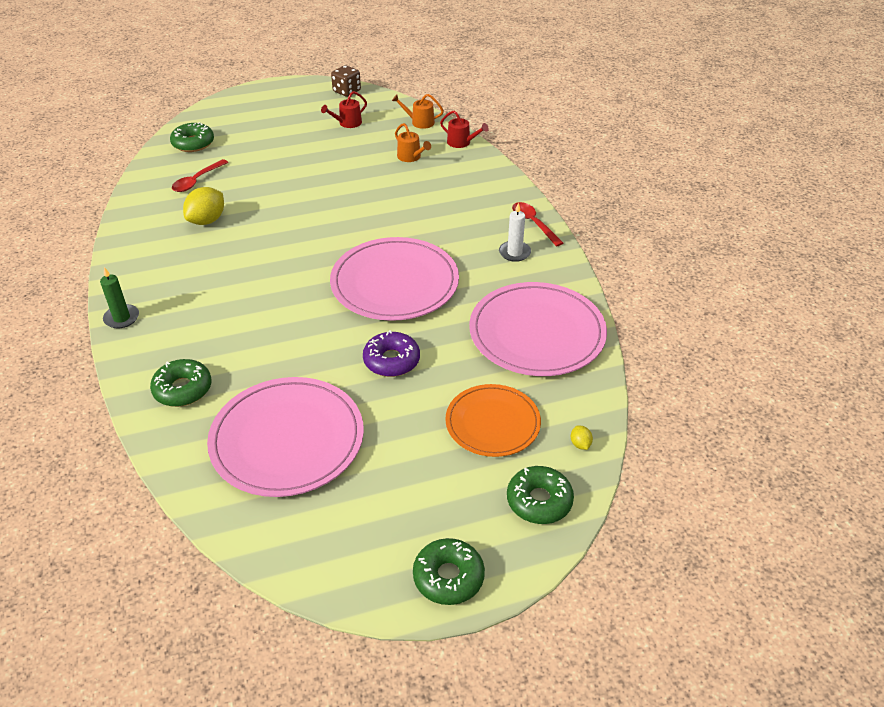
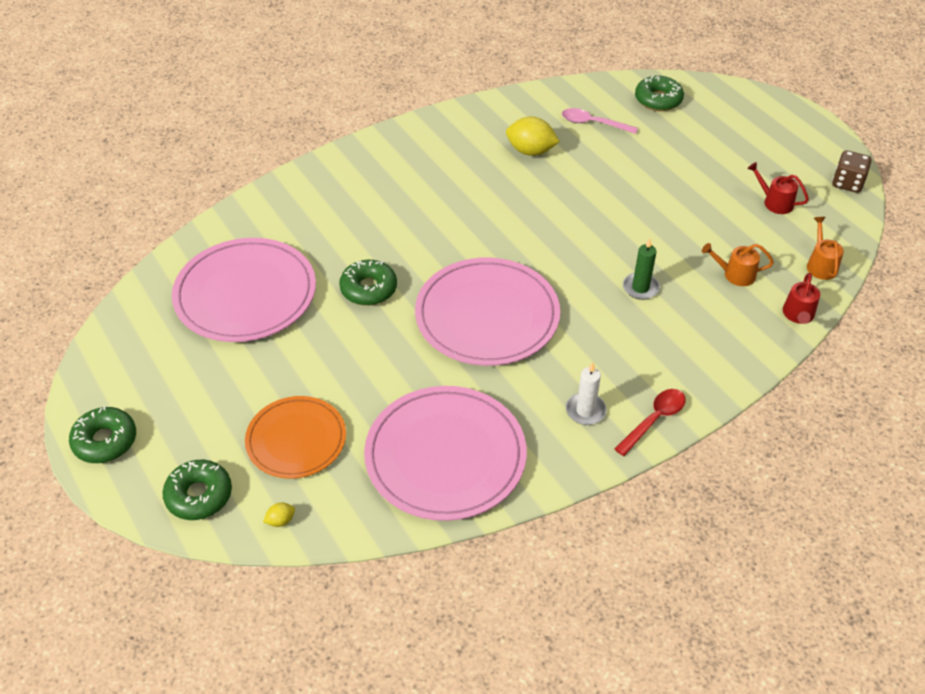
camera: 75 degrees right, 5 degrees up
(121, 318) = (369, 146): green candle -> green candle (640, 288)
(183, 389) = (291, 211): green donut -> green donut (368, 289)
(197, 181) = (593, 124): red spoon -> pink spoon
(391, 360) = (365, 341): purple donut -> none
(411, 157) = (735, 274): orange watering can -> orange watering can turned 60 degrees clockwise

